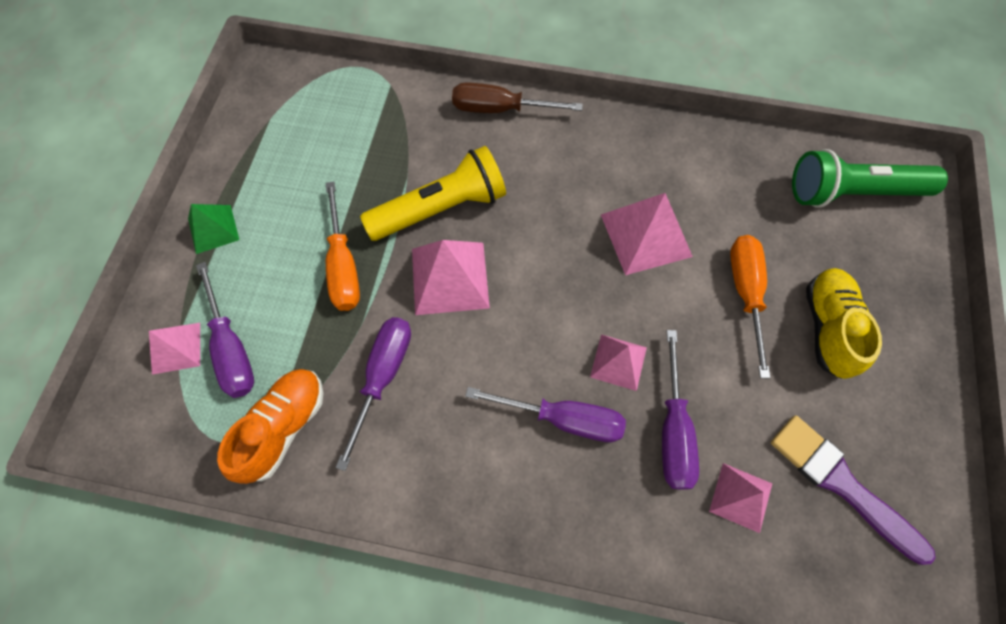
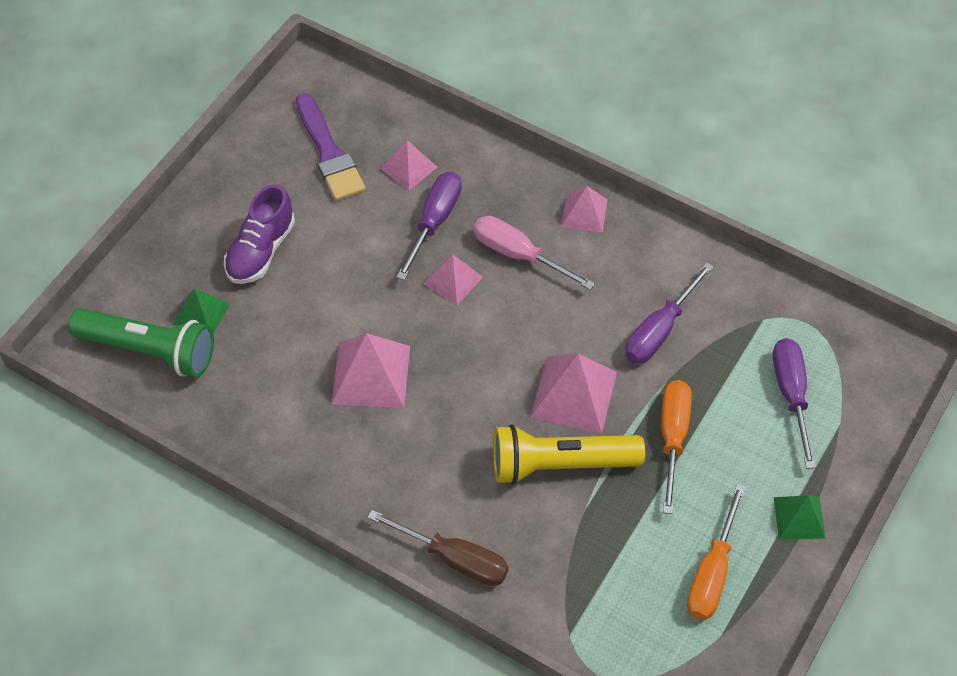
camera: 160 degrees left, 10 degrees down
(176, 348) = (843, 411): pink pyramid -> pink pyramid (584, 213)
(283, 427) = (753, 318): orange shoe -> none
(563, 418) = (518, 255): purple screwdriver -> pink screwdriver
(745, 293) = (312, 297): orange screwdriver -> orange screwdriver (712, 572)
(827, 327) = (261, 251): yellow shoe -> purple shoe
(834, 242) = (201, 313): none -> green pyramid

